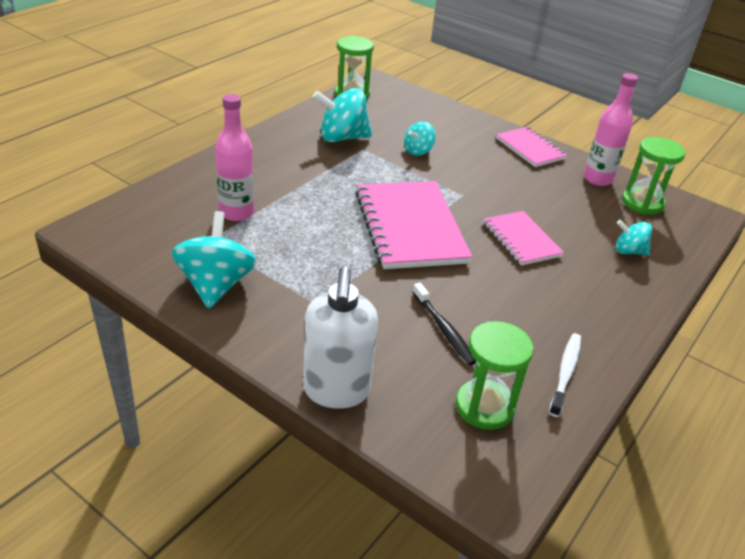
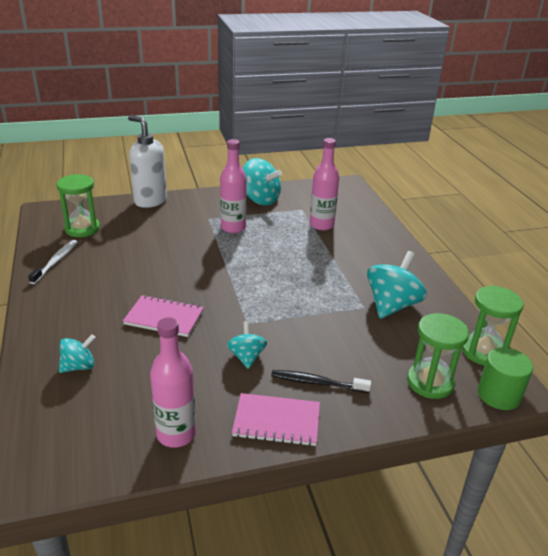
camera: 130 degrees right, 5 degrees down
(319, 273) = (233, 228): none -> pink bottle
(391, 85) = (499, 395): none -> green cylinder
(410, 227) = (237, 277): pink notebook -> none
(418, 151) = (336, 336): turquoise spinning top -> turquoise spinning top (246, 357)
(444, 329) = (140, 243): black toothbrush -> black toothbrush (317, 383)
(565, 373) = (56, 261): white toothbrush -> white toothbrush turned 135 degrees counterclockwise
(642, 203) = (107, 436): green hourglass -> green hourglass (430, 382)

